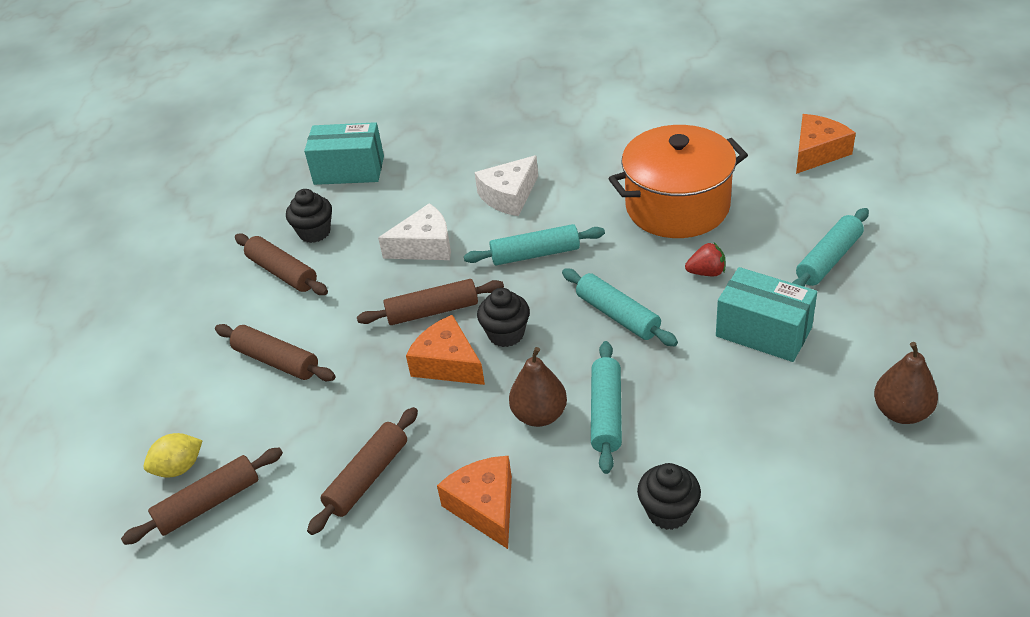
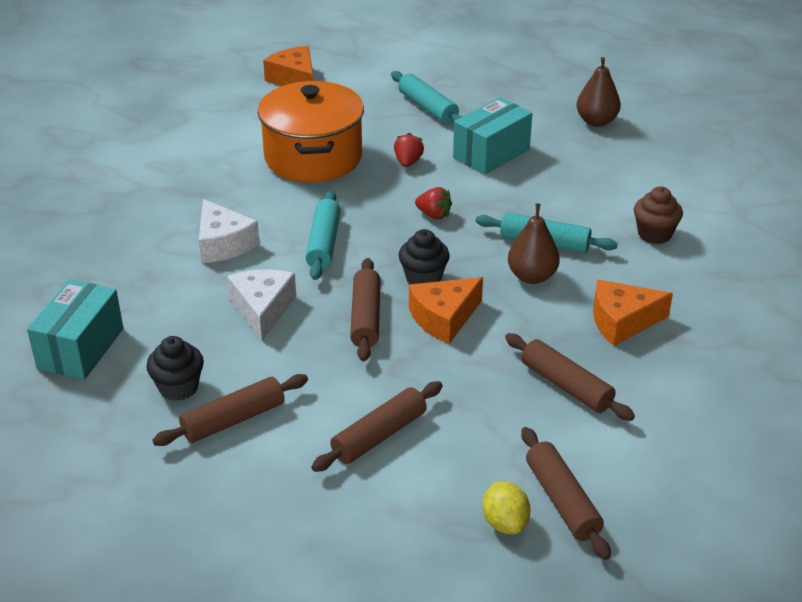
camera: 80 degrees left, 5 degrees down
(618, 315) = (434, 215): turquoise rolling pin -> red strawberry
(668, 512) = (654, 234): black cupcake -> brown cupcake

